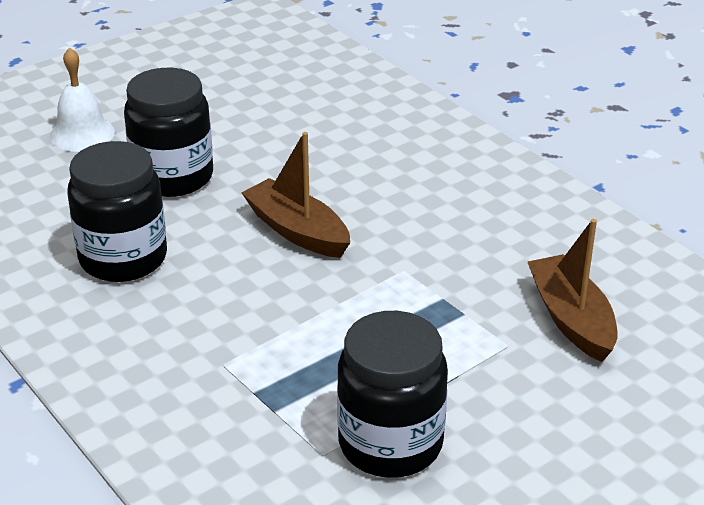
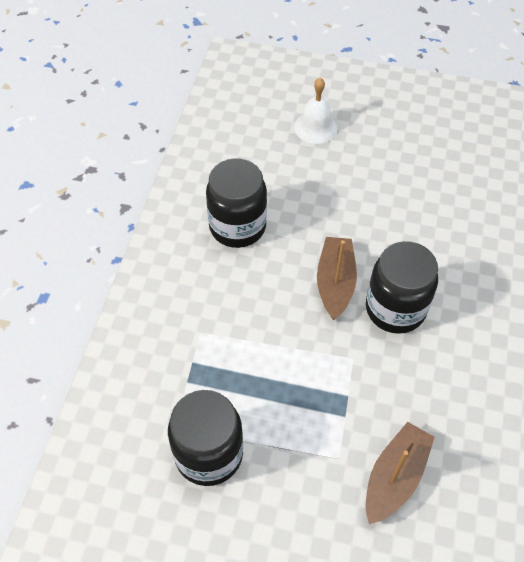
camera: 50 degrees right, 20 degrees up
(173, 177) = (322, 193): black jar -> black jar (395, 309)

